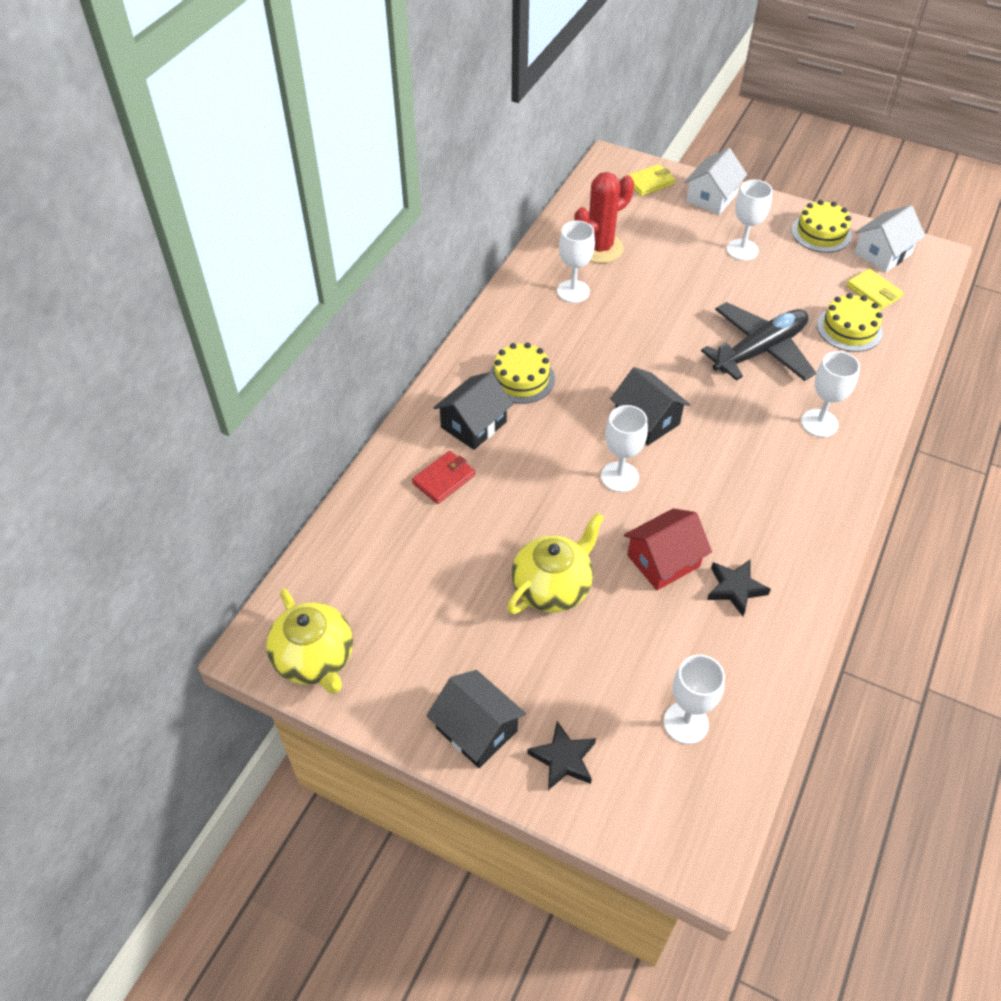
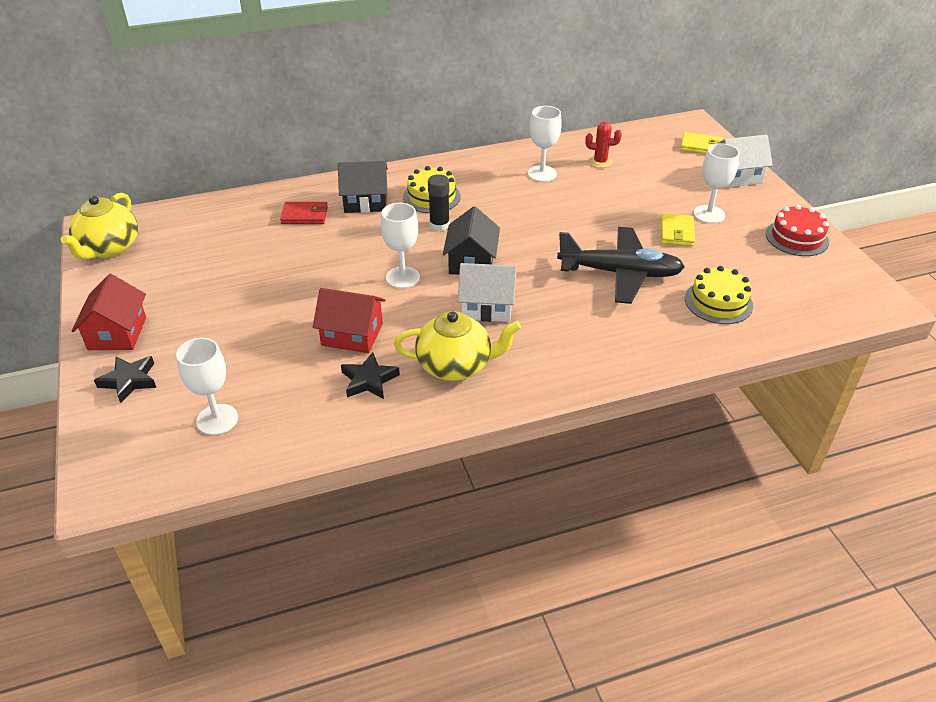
camera: 45 degrees right, 10 degrees down
(476, 729) = (117, 333): black house -> red house
(552, 587) = (269, 301): yellow teapot -> yellow teapot (455, 366)
(571, 403) = (439, 225): none -> black glue stick
(599, 248) = (600, 162): red cactus -> red cactus, size x0.55
(819, 423) = (592, 337): white goblet -> none
(821, 233) = (797, 238): yellow cake -> red cake
(873, 292) = (781, 293): yellow wallet -> yellow wallet (676, 232)
(882, 254) = (833, 276): white house -> white house (487, 306)

